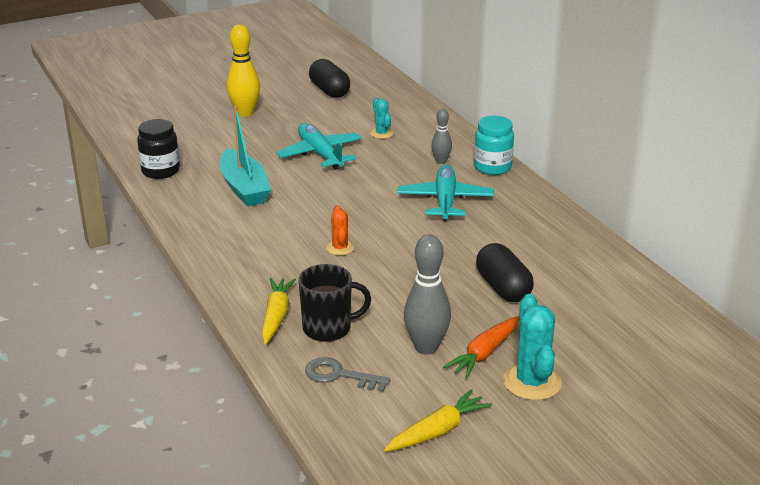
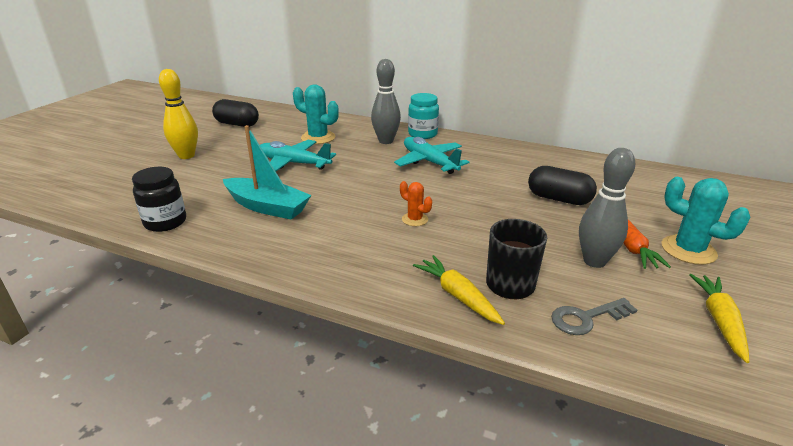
camera: 40 degrees left, 0 degrees up
(381, 133) = (318, 138): turquoise cactus -> turquoise cactus, size x1.74
(441, 161) = (386, 141): grey bowling pin -> grey bowling pin, size x1.74

